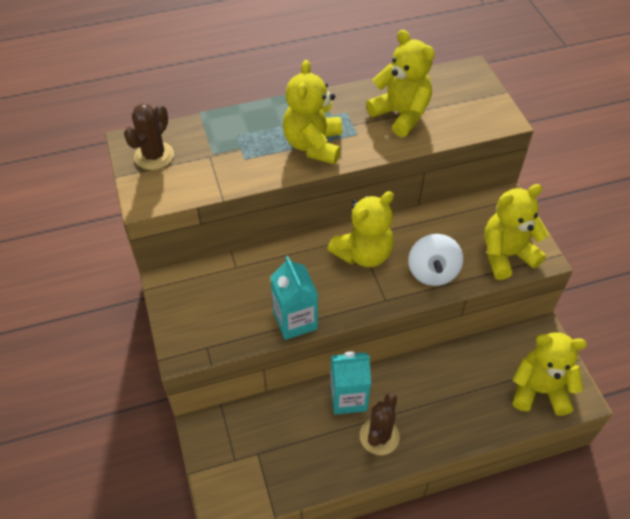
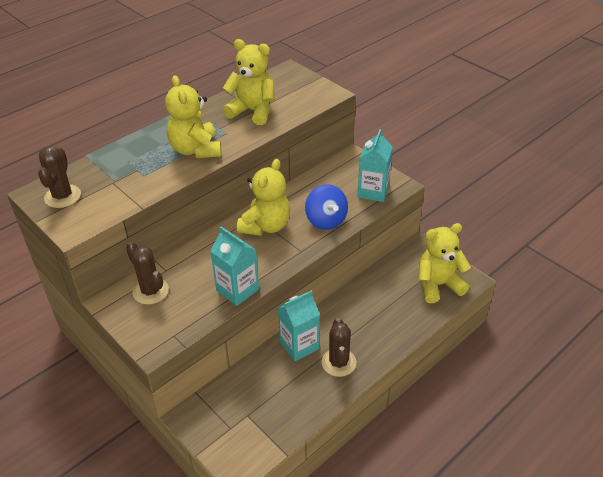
camera: 25 degrees left, 10 degrees down
(209, 286) = (150, 291): none -> brown cactus
(432, 272) = (326, 220): white spinning top -> blue spinning top
(506, 255) = (373, 191): yellow teddy bear -> turquoise carton

